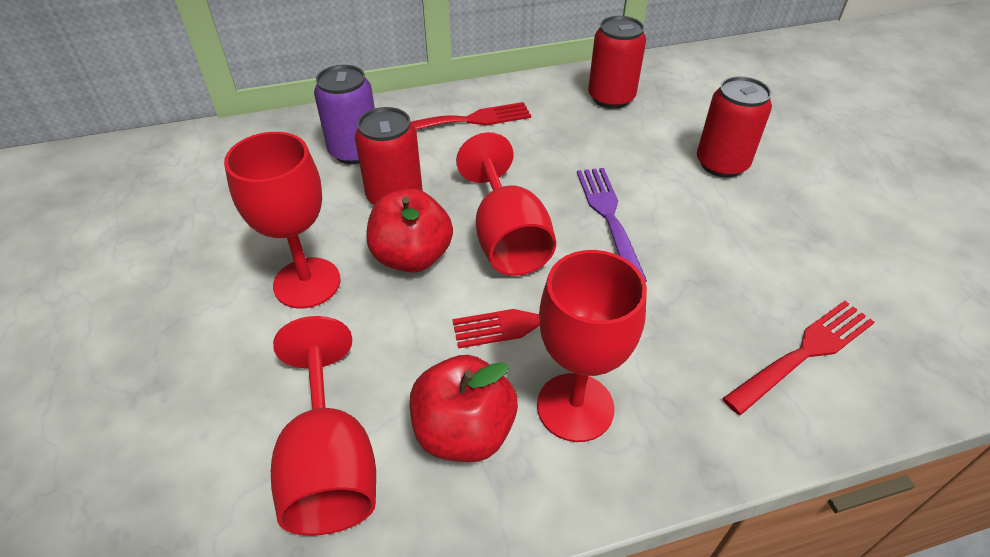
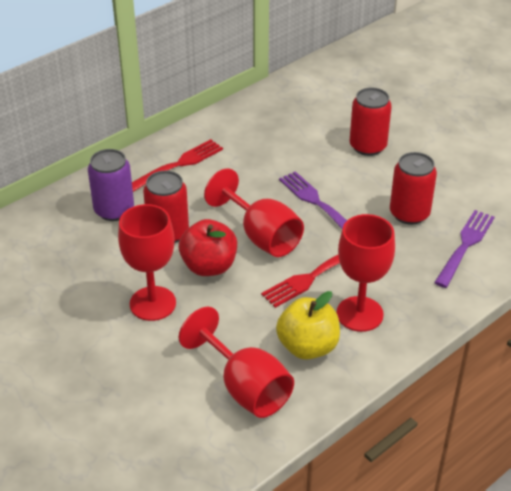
camera: 25 degrees left, 5 degrees down
(464, 432) = (307, 347): red apple -> yellow apple
(611, 98) = (270, 118): red can -> red can (409, 214)
(804, 353) = (465, 246): red fork -> purple fork

